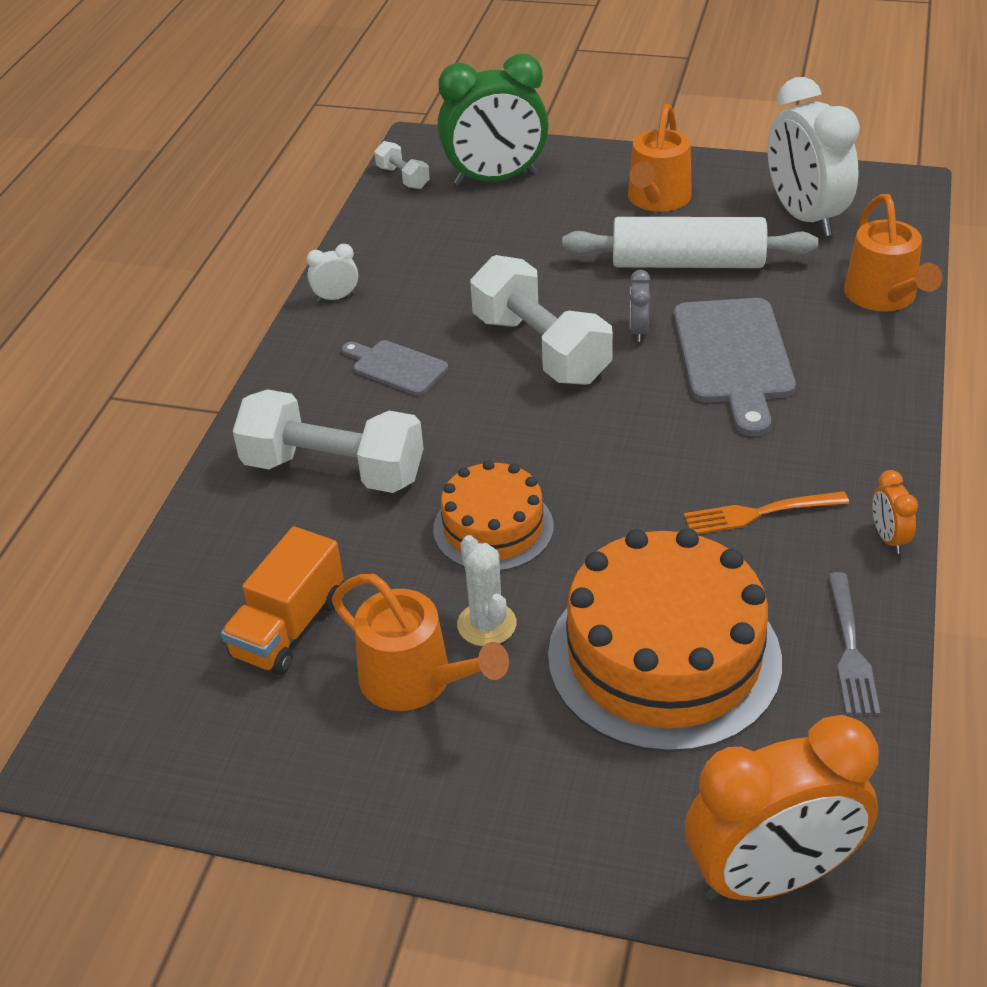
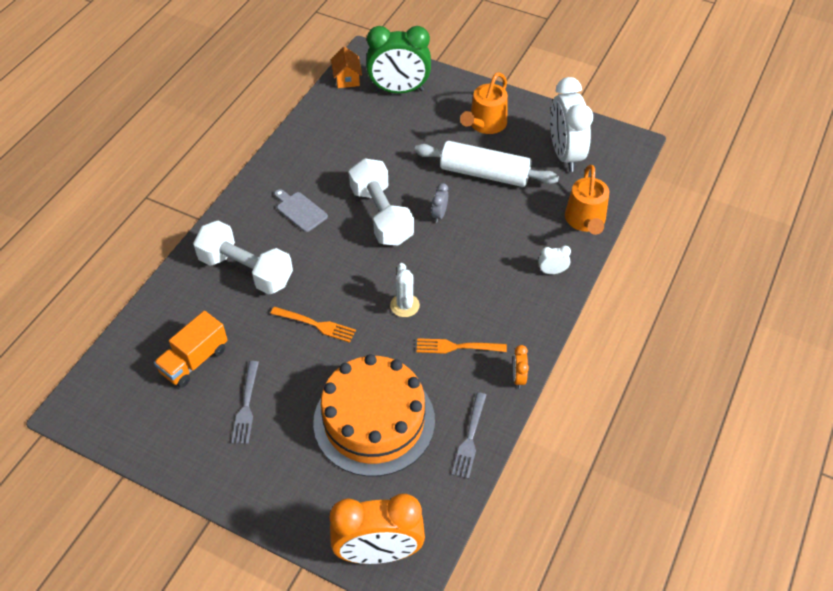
camera: 10 degrees right, 10 degrees up
(336, 297) = (283, 156): white clock -> white clock (552, 271)
(403, 178) = (347, 78): white dumbbell -> orange house
(415, 681) = (246, 405): orange watering can -> grey fork
(486, 624) = (292, 381): white cactus -> white cactus (404, 305)
(493, 528) = (316, 324): orange cake -> orange fork
(734, 358) = (484, 244): grey cutting board -> none

